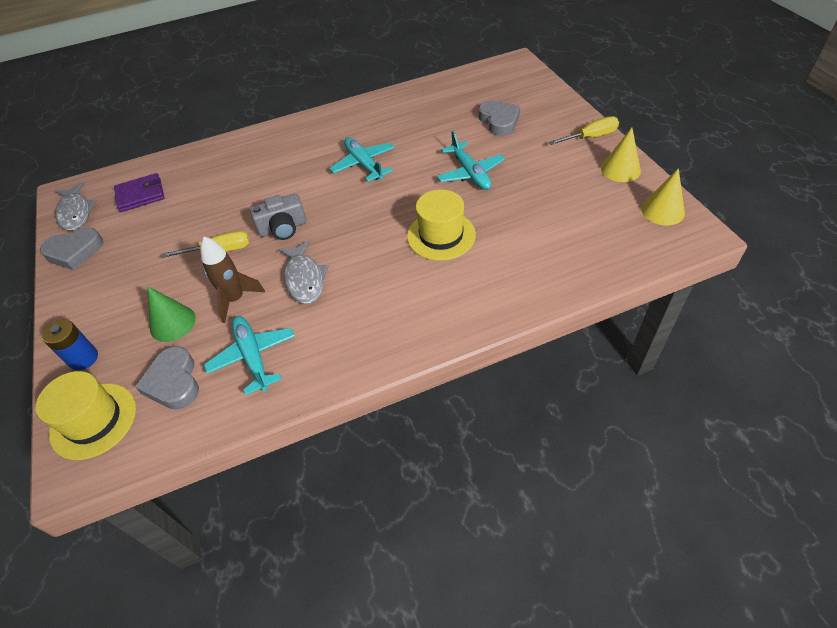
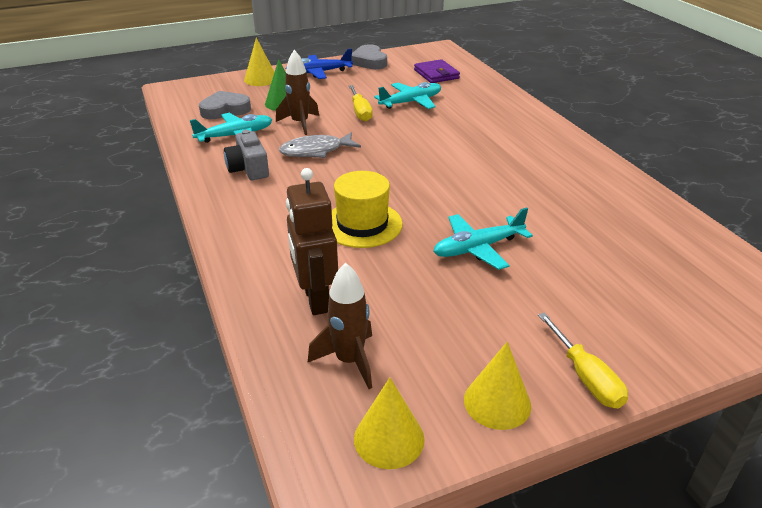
camera: 85 degrees right, 15 degrees down
(76, 213) = (415, 55): grey fish -> none
(83, 358) = (261, 79): blue battery -> yellow cone
(88, 298) = (318, 72): none -> blue plane
(93, 420) = (206, 89): yellow hat -> none
(283, 228) = (386, 136): grey camera -> grey camera (248, 168)
(364, 164) = (489, 174): turquoise plane -> turquoise plane (411, 102)
(499, 121) = (606, 278): grey heart -> none
(544, 254) = (315, 299): none -> brown robot
(604, 231) = (349, 361): none -> brown rocket

